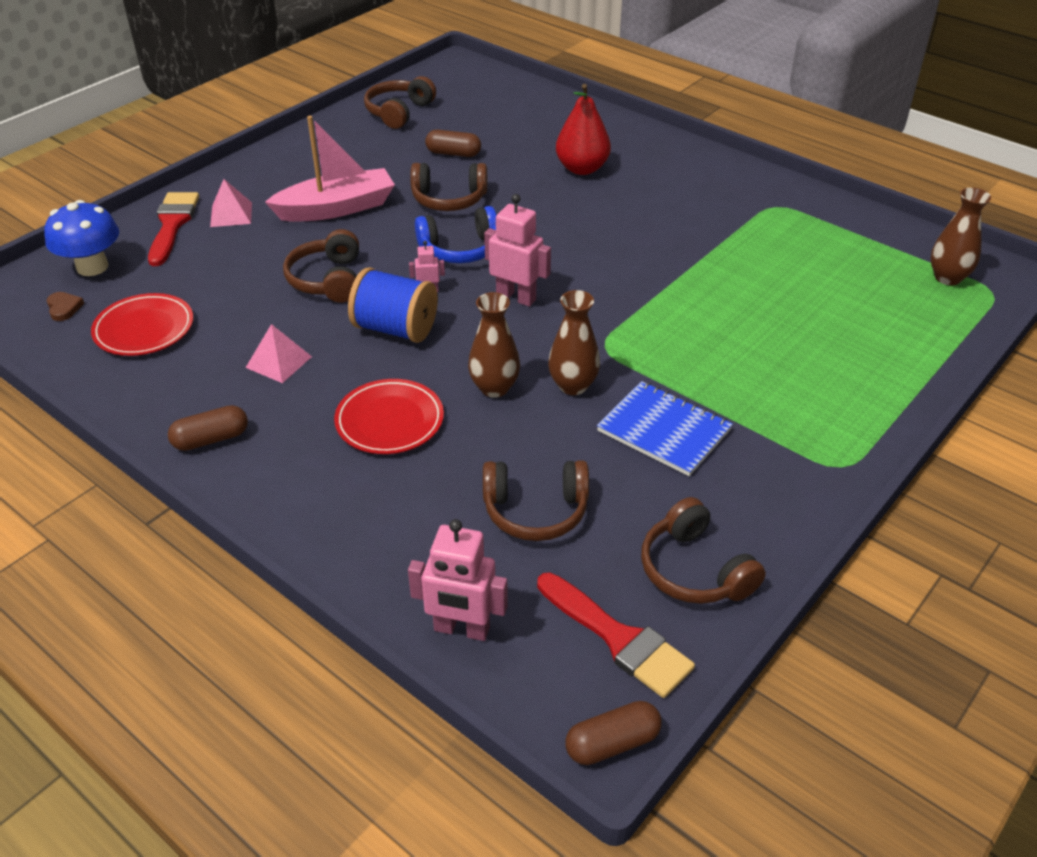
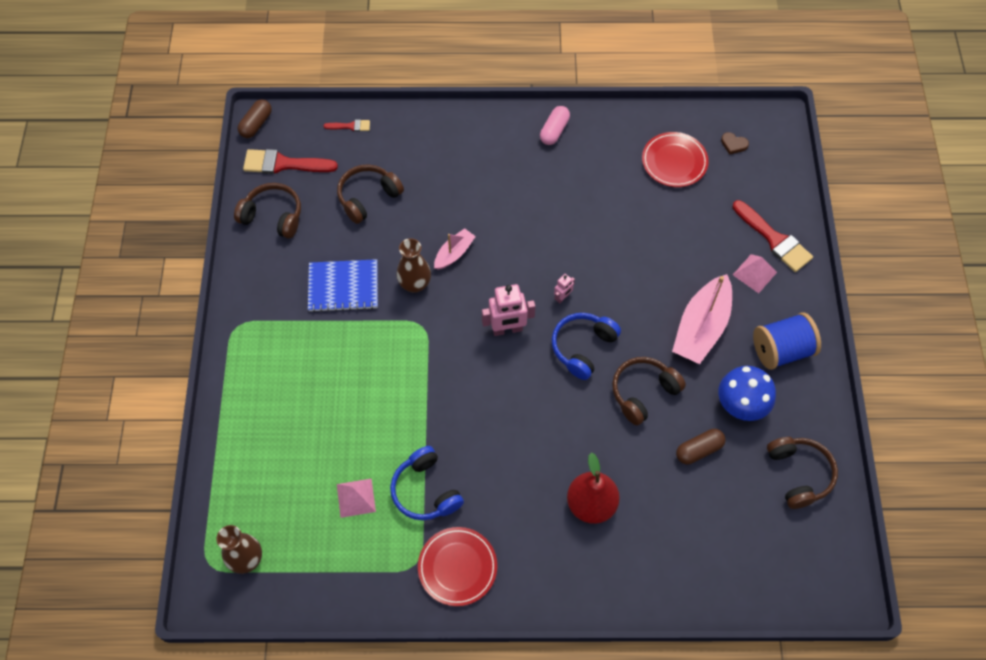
camera: 140 degrees right, 20 degrees up
(92, 267) = (764, 178): blue mushroom -> blue mushroom (740, 405)
(211, 439) = (554, 131): brown capsule -> pink capsule
(278, 362) = (580, 191): pink pyramid -> pink pyramid (356, 498)
(328, 280) = (627, 264): brown headphones -> none
(389, 421) = (484, 197): red plate -> red plate (457, 567)
(395, 329) = (548, 255): blue spool -> blue spool (781, 350)
(461, 629) = (350, 126): pink robot -> red brush
(494, 388) = (454, 253): brown vase -> pink boat
(724, 238) = (425, 491): none -> blue headphones

